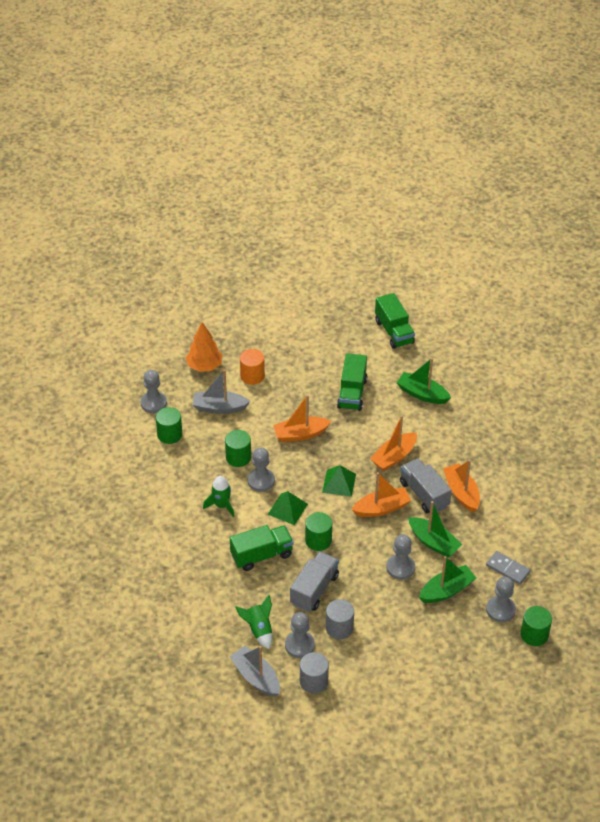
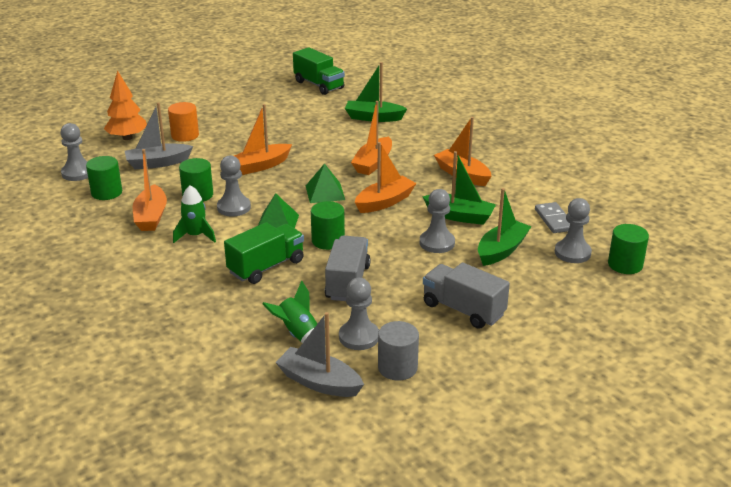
camera: 20 degrees left, 15 degrees down
(195, 473) = (151, 217): none -> orange boat
(339, 628) = (399, 309): grey cylinder -> none
(352, 393) = (300, 129): green truck -> none
(424, 494) = (423, 183): grey truck -> grey truck (463, 309)
(507, 569) = (554, 220): grey domino -> grey domino turned 60 degrees clockwise

